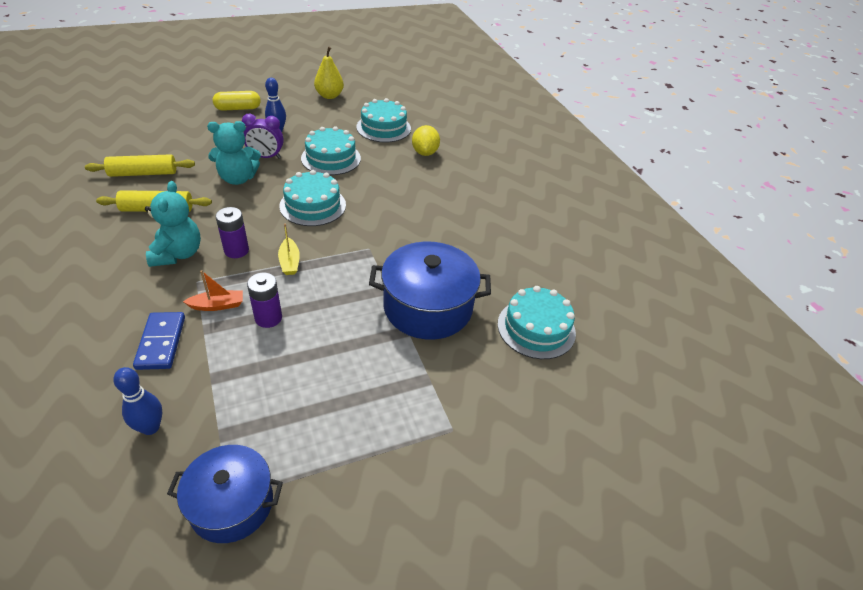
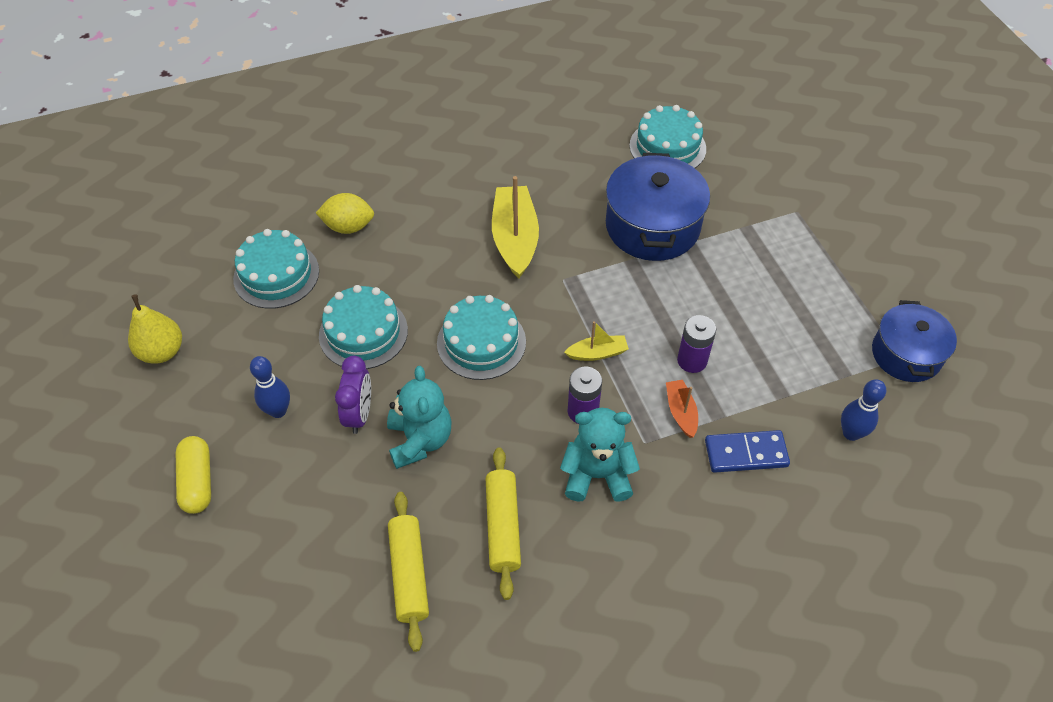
camera: 85 degrees left, 10 degrees up
(413, 225) = (515, 239): none -> yellow boat

